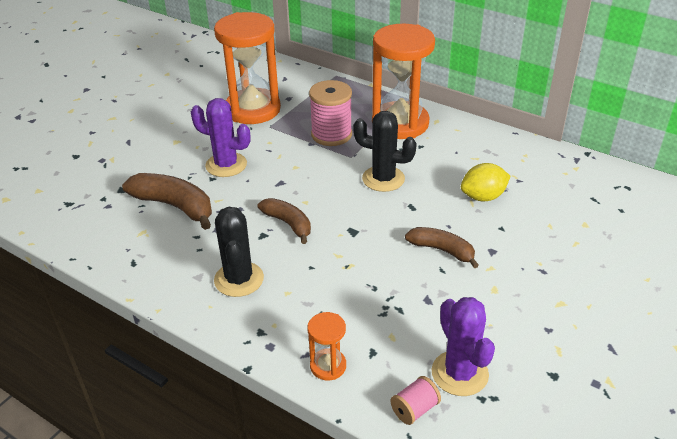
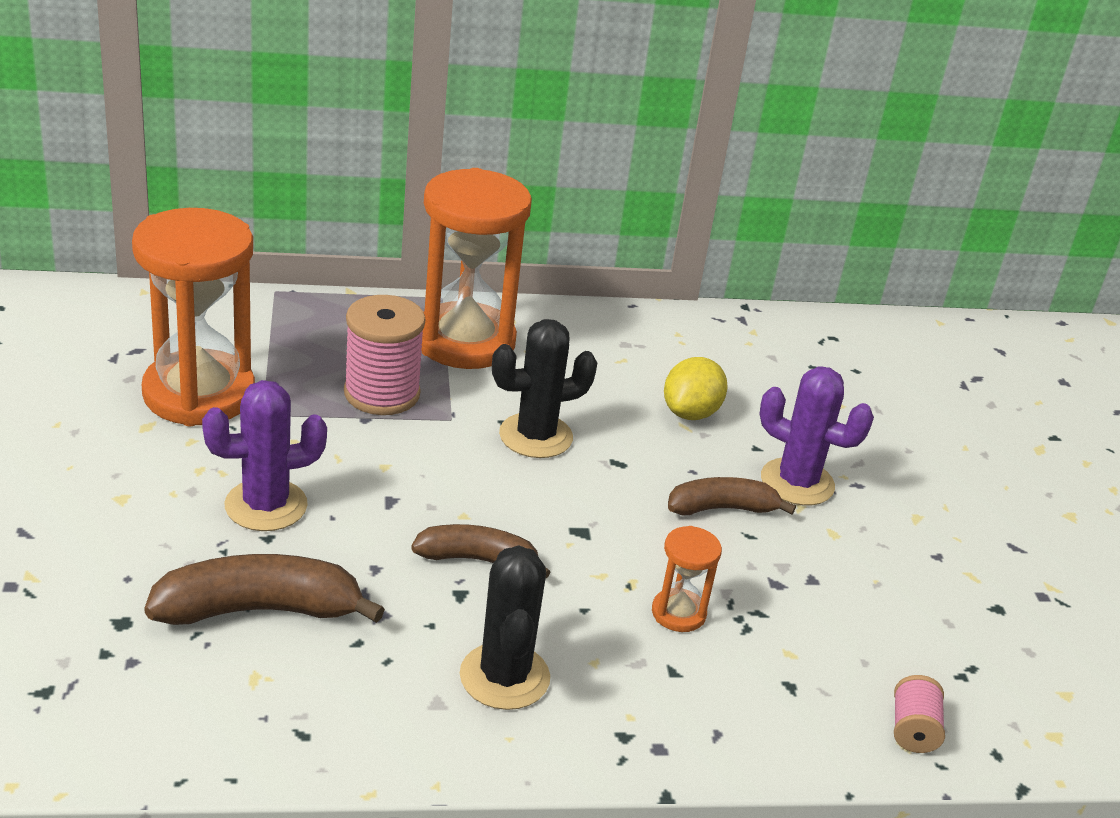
camera: 45 degrees left, 5 degrees down
(239, 279) = (504, 677): black cactus -> black cactus turned 45 degrees clockwise
(328, 366) = (760, 733): orange hourglass -> orange hourglass (678, 613)
(459, 373) = (910, 658): purple cactus -> purple cactus (797, 482)

